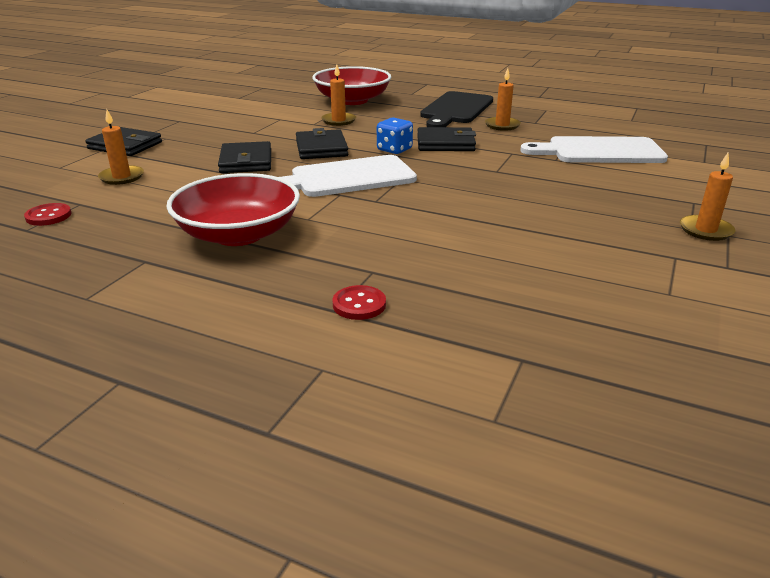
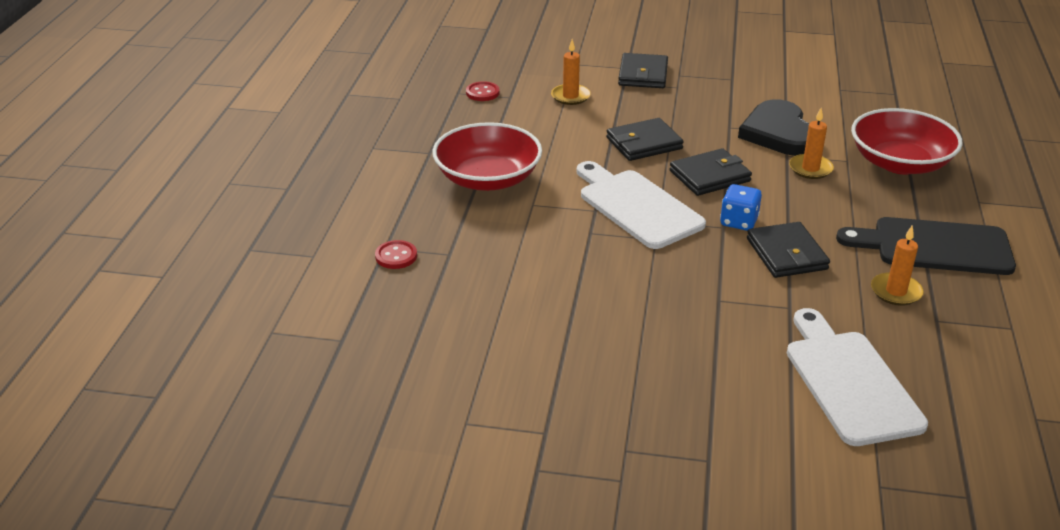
camera: 75 degrees right, 5 degrees up
(280, 121) = (779, 133): none -> black heart
(705, 230) = (625, 462): orange candle -> none

